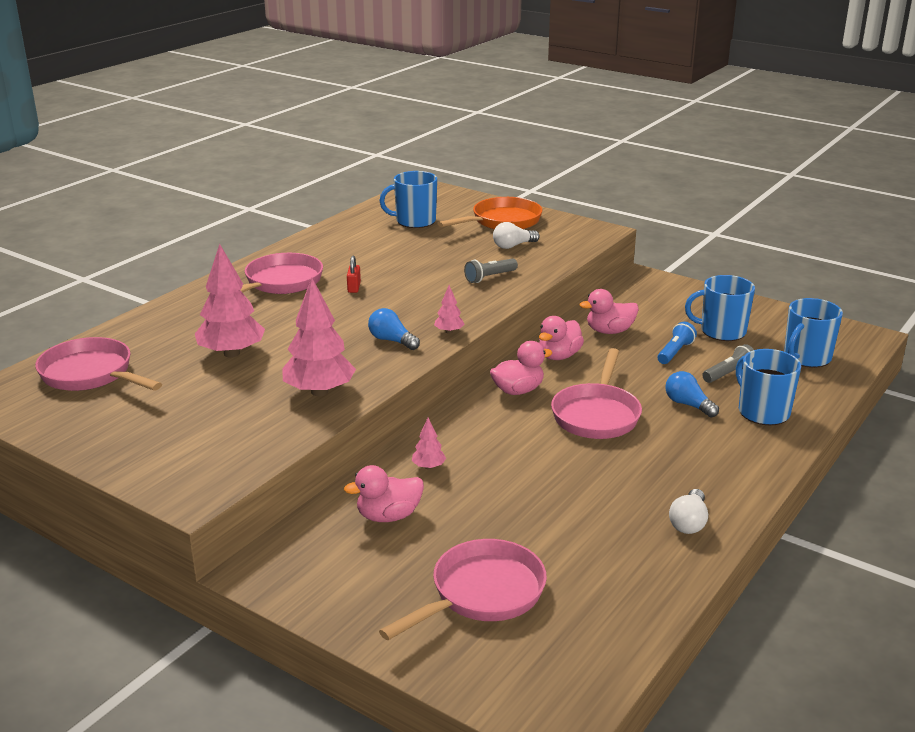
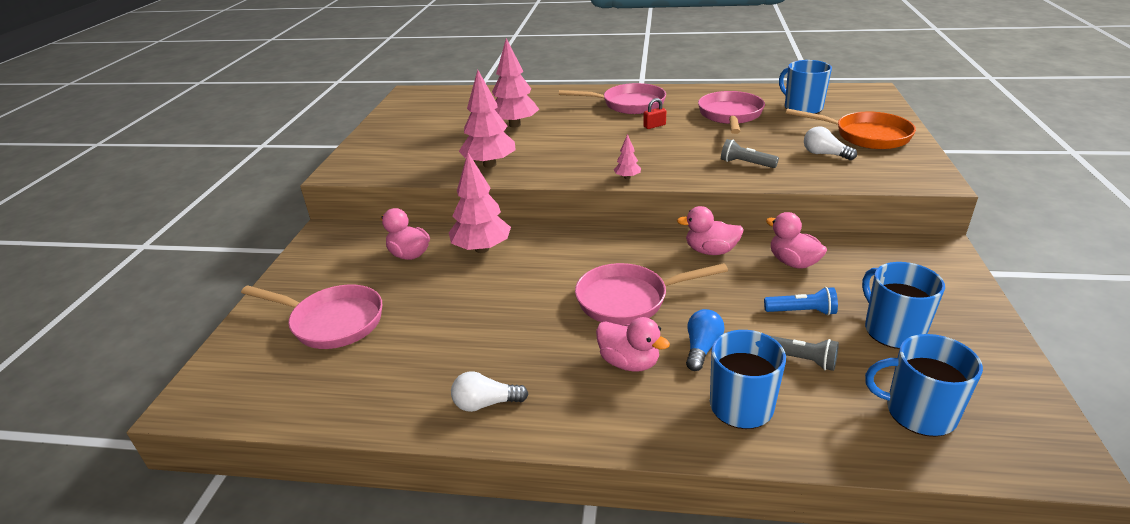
camera: 65 degrees right, 5 degrees up
(91, 374) = (454, 103): pink pan -> pink pan (730, 116)
(391, 341) = (588, 163): blue light bulb -> none
(428, 467) = (482, 249): pink tree -> pink tree, size x2.19
(518, 390) = (629, 250): pink duck -> pink duck (629, 362)

